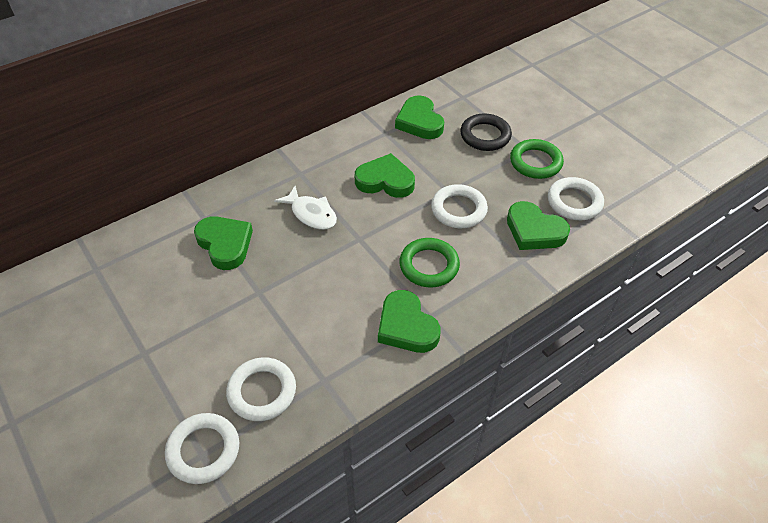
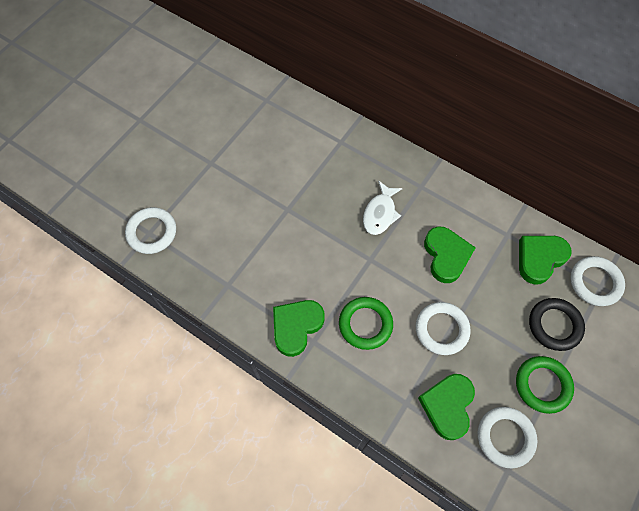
camera: 70 degrees right, 15 degrees up
(225, 244) = (322, 167): green heart -> none
(262, 391) = (205, 248): white ring -> white ring (595, 282)

